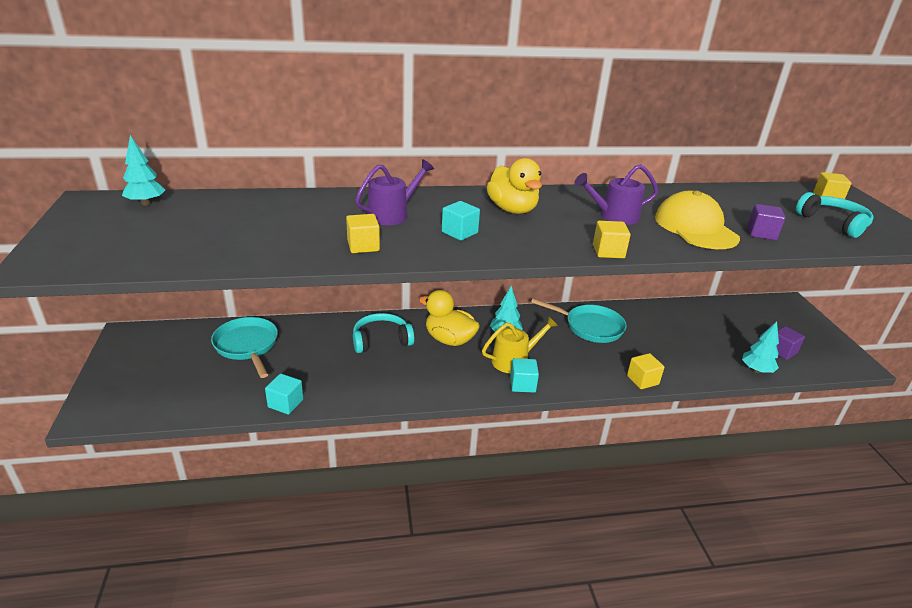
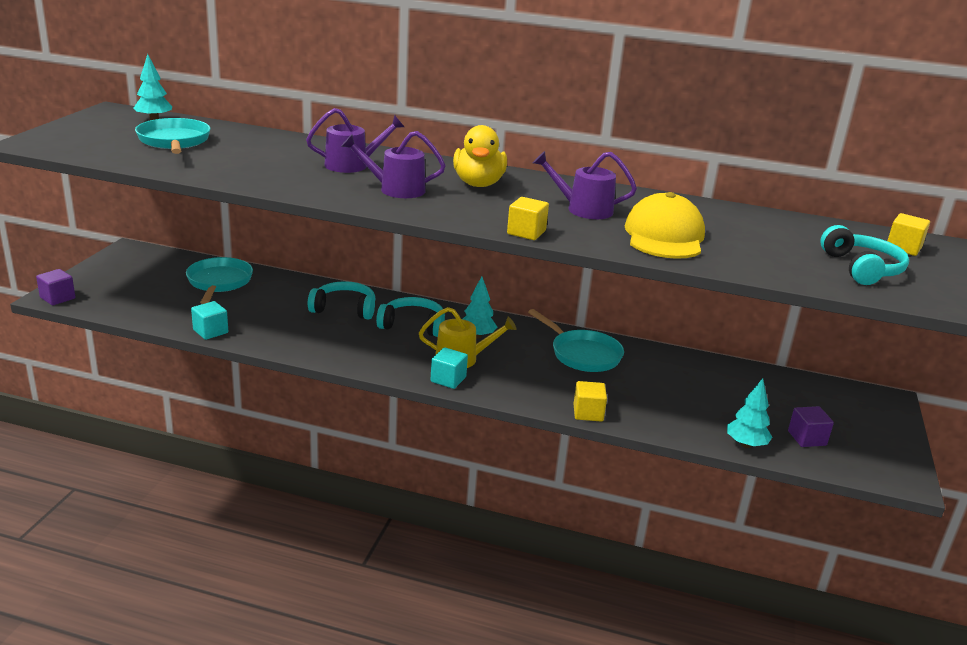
camera: 25 degrees right, 5 degrees down
(197, 226) = (174, 141): none -> turquoise pan
(363, 246) = (292, 181): yellow cube -> none
(449, 339) = (413, 325): yellow duck -> turquoise headphones
(459, 232) = (396, 189): turquoise cube -> purple watering can
(761, 233) = (740, 256): purple cube -> purple cube (57, 298)

